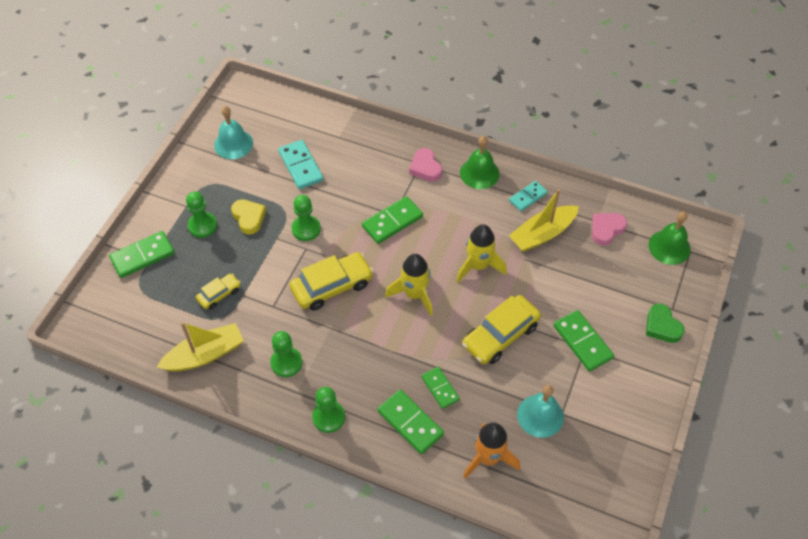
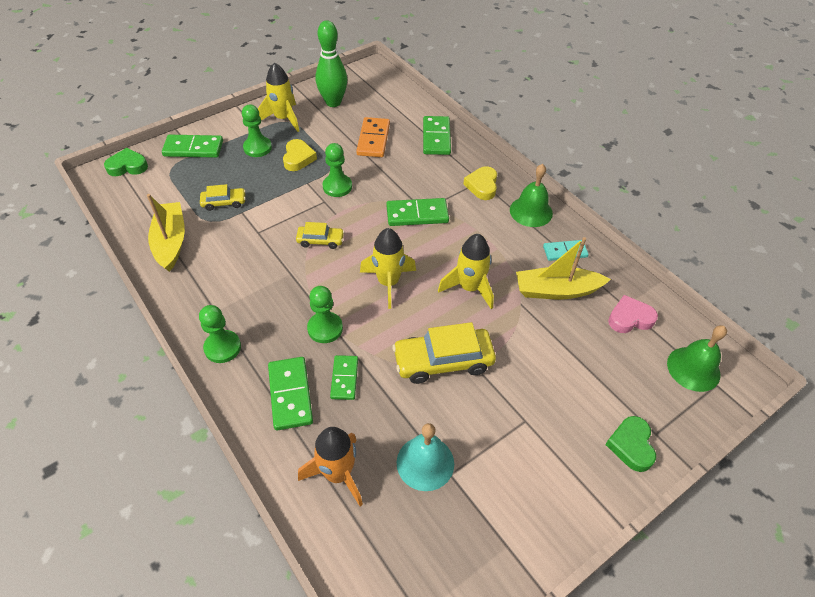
camera: 30 degrees right, 5 degrees down
(95, 305) = (128, 166): none -> green heart
(201, 184) = (283, 119): none -> yellow rocket
(205, 354) = (171, 242): yellow boat -> yellow boat turned 105 degrees counterclockwise
(233, 144) = (333, 102): turquoise bell -> green bowling pin
(286, 363) = (228, 282): green pawn -> green pawn (325, 328)
(300, 166) = (373, 139): turquoise domino -> orange domino
(332, 286) = (320, 241): yellow car -> yellow car, size x0.55
(425, 168) = (482, 186): pink heart -> yellow heart
(582, 342) = (526, 413): green domino -> green domino (436, 137)

